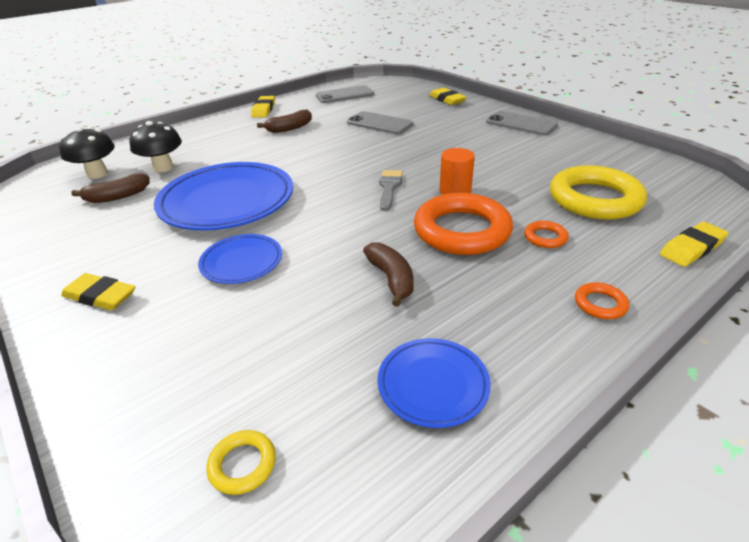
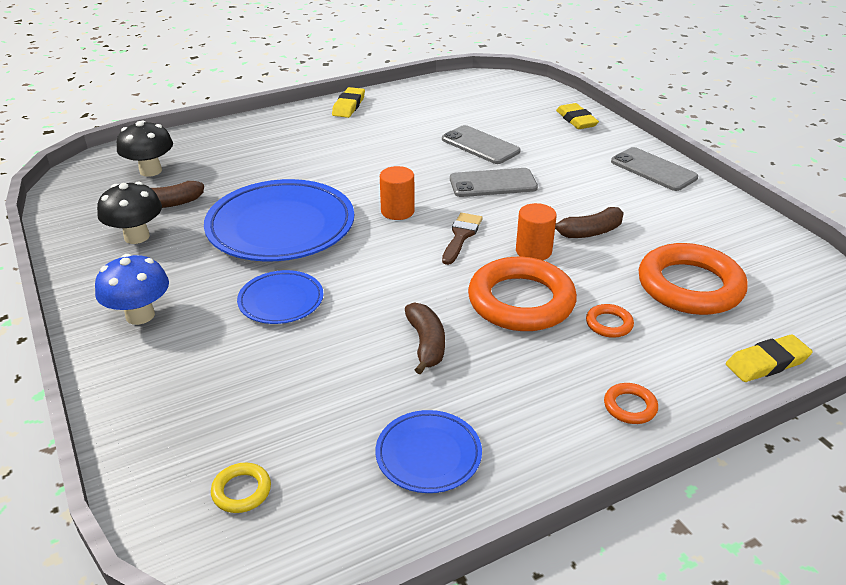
camera: 10 degrees right, 0 degrees up
(100, 296) = (140, 315): yellow eraser -> blue mushroom
(163, 168) = (221, 173): black mushroom -> black mushroom (137, 237)
(289, 128) = (372, 138): brown banana -> brown banana (589, 232)
(328, 177) = (397, 211): none -> orange cylinder
(344, 95) = (452, 96): grey phone -> grey phone (493, 183)
(389, 188) = (461, 236): grey brush -> brown brush
(594, 199) = (690, 286): yellow ring -> orange ring

